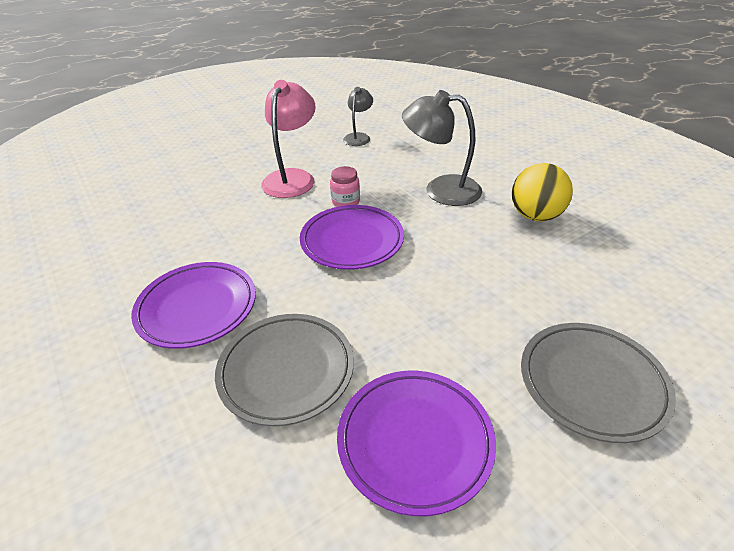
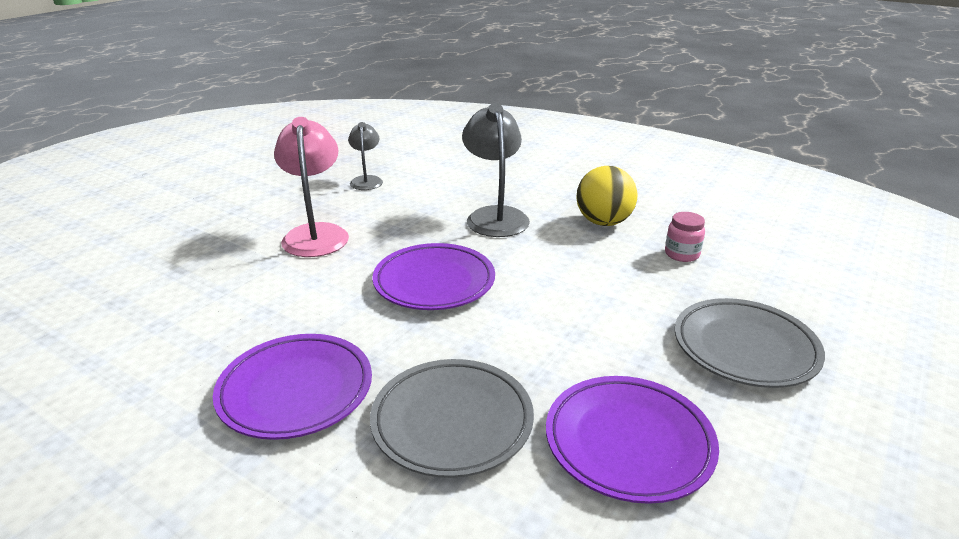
camera: 25 degrees left, 10 degrees down
(346, 202) = (399, 246): pink jar -> pink jar (682, 254)
(441, 190) = (495, 216): grey lamp -> grey lamp turned 90 degrees clockwise

